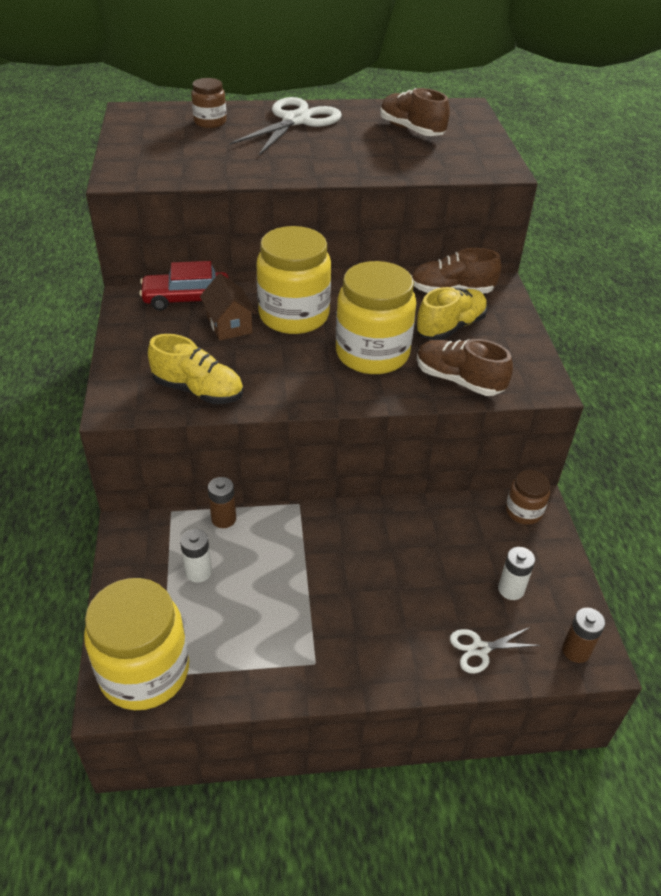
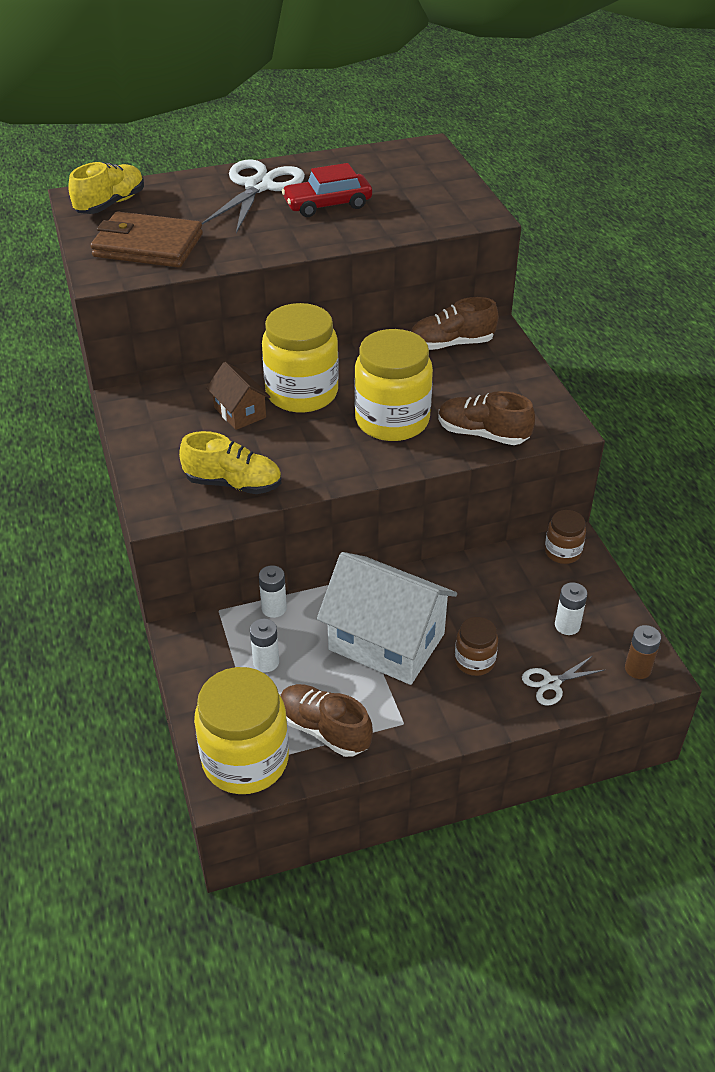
camera: 10 degrees left, 0 degrees up
(173, 156) = (148, 246): none -> brown wallet
(187, 299) = (186, 391): red car -> red car (327, 205)
(210, 122) = (169, 200): brown jar -> brown jar (474, 661)
(223, 519) = (274, 608): brown battery -> white battery
(322, 572) = (386, 641): none -> white house
(411, 130) = (380, 182): brown shoe -> brown shoe (324, 729)
(450, 327) = (460, 382): yellow shoe -> yellow shoe (110, 204)

